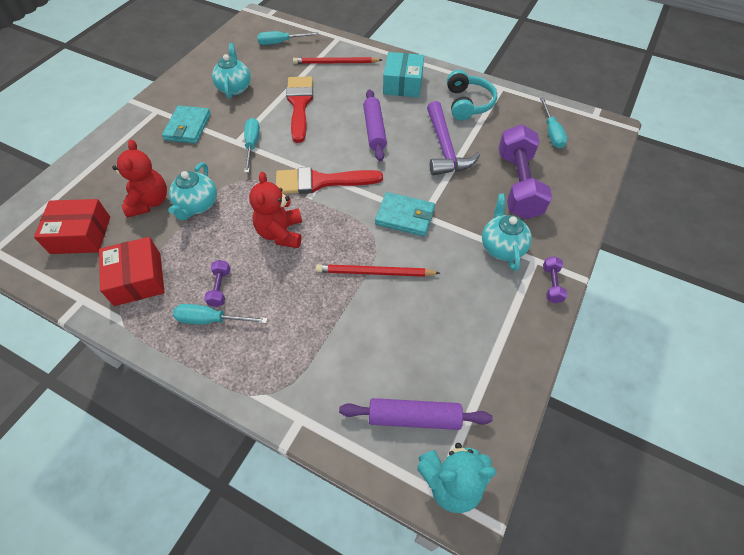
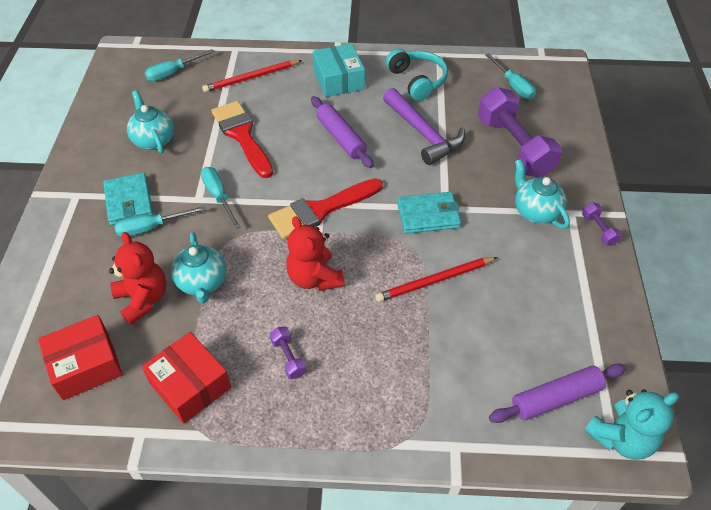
camera: 25 degrees left, 5 degrees down
(211, 320) = (301, 393): turquoise screwdriver -> turquoise screwdriver (151, 227)

